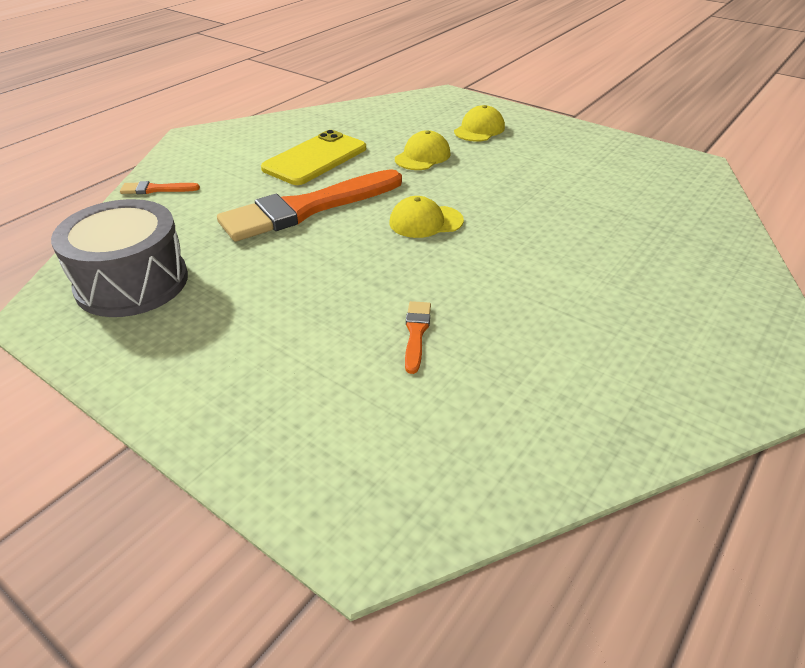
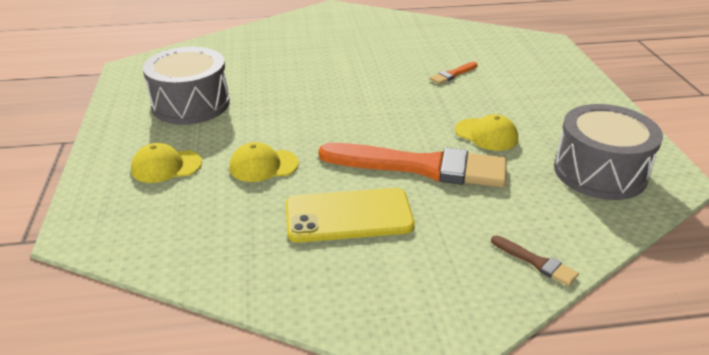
camera: 135 degrees left, 5 degrees down
(156, 189) = (536, 262): orange brush -> brown brush
(425, 222) = (358, 117): yellow cap -> yellow cap (486, 135)
(570, 164) = (191, 104): none -> grey drum

